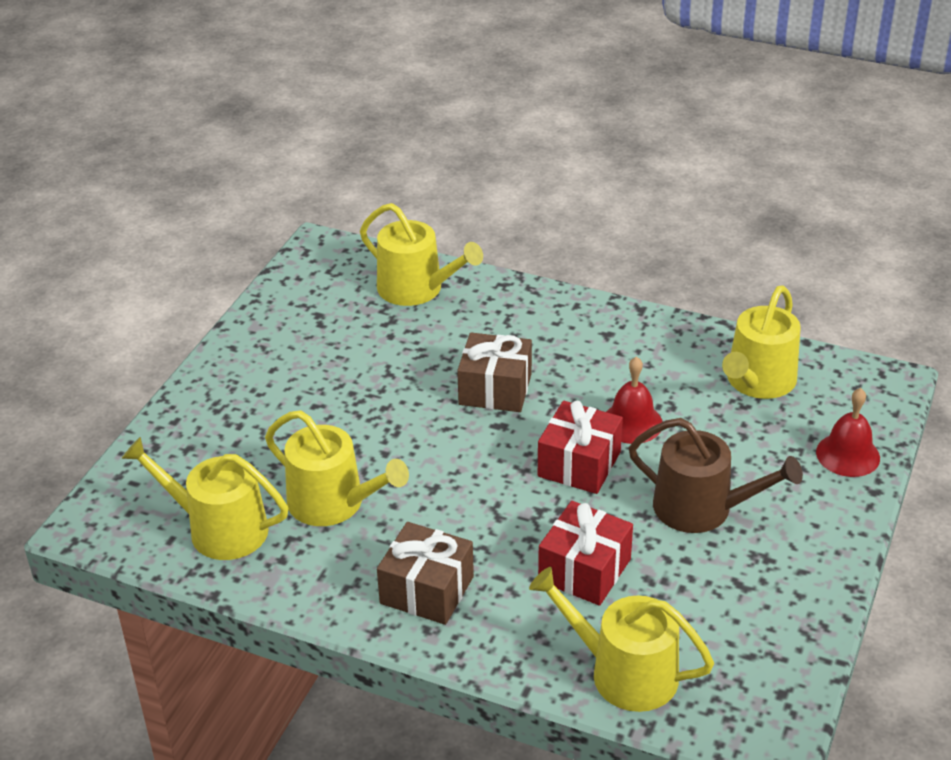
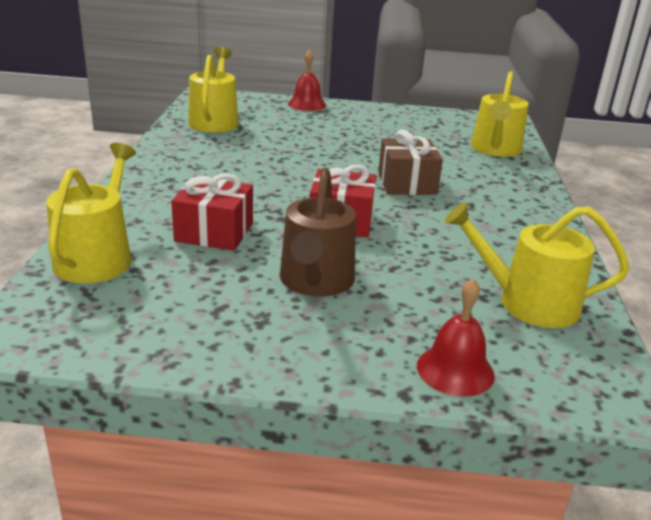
camera: 70 degrees right, 10 degrees down
(333, 503) = (251, 146): yellow watering can -> none
(427, 590) = (176, 179): brown gift -> none
(632, 423) = (410, 240): red bell -> red bell (307, 104)

